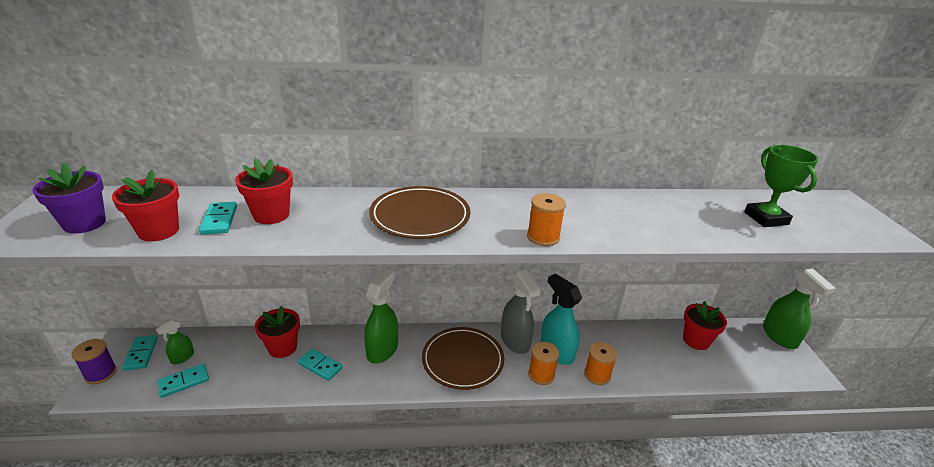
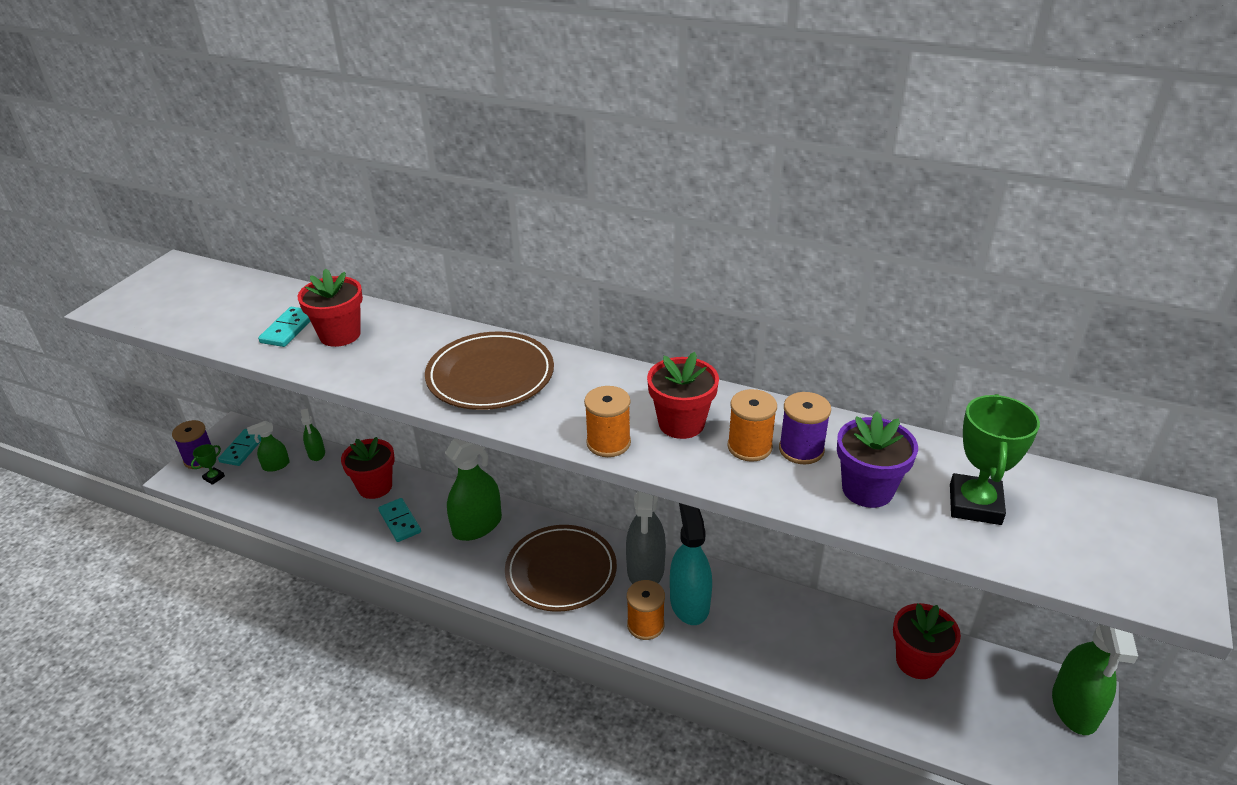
camera: 30 degrees right, 5 degrees up
(84, 223) = (176, 304): purple flower pot -> purple flower pot (867, 489)
(125, 384) = (214, 477): none -> green trophy
(158, 231) = (228, 329): red flower pot -> red flower pot (681, 423)
(184, 382) = (263, 493): turquoise domino -> none
(215, 338) = (316, 453): none -> green spray bottle
(597, 375) = (721, 653): orange spool -> orange spool (749, 447)
(654, 213) = (801, 449): none -> purple spool

